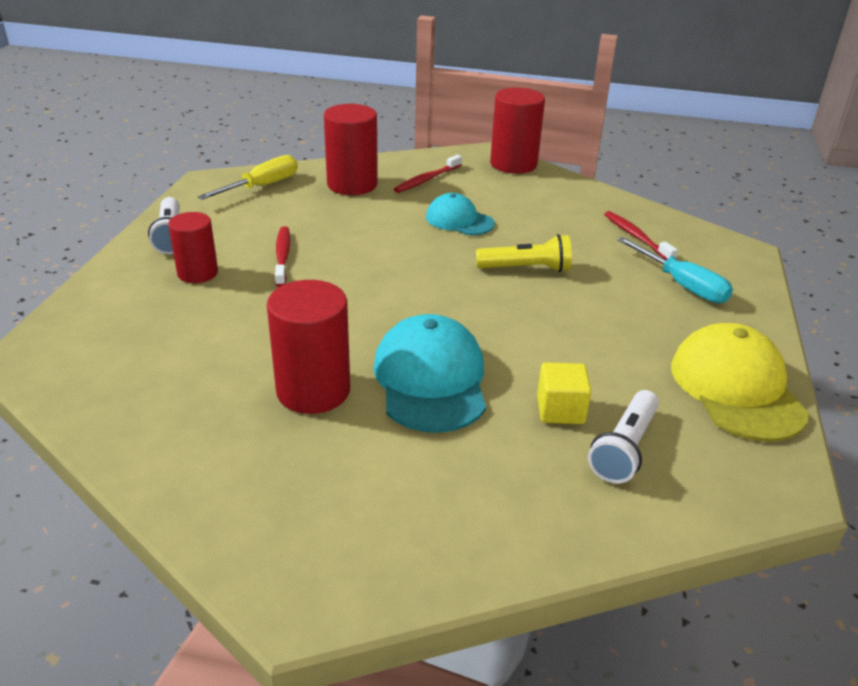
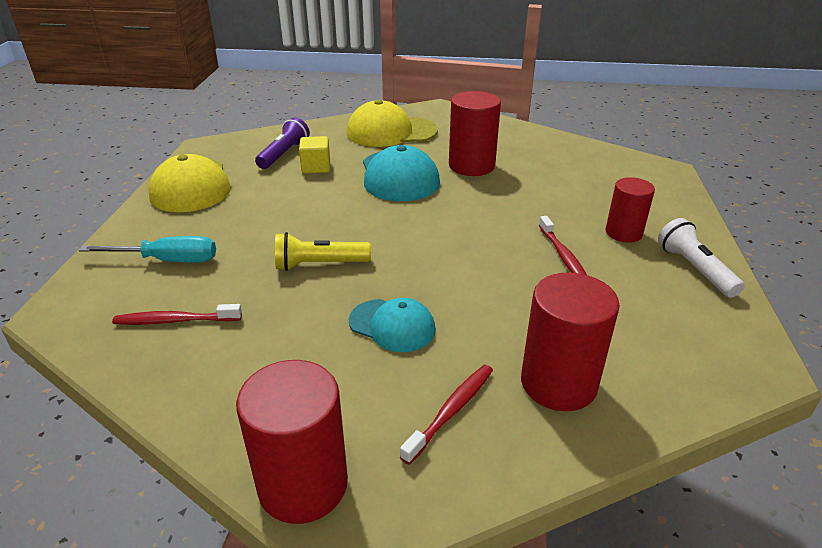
camera: 175 degrees right, 0 degrees up
(261, 186) = (679, 363): yellow screwdriver -> none
(429, 501) = (391, 132): none -> yellow cap
(624, 448) = (284, 154): white flashlight -> purple flashlight
(636, 237) = (175, 321): red toothbrush -> red toothbrush turned 120 degrees clockwise
(682, 285) = (168, 260): turquoise screwdriver -> turquoise screwdriver turned 135 degrees clockwise

